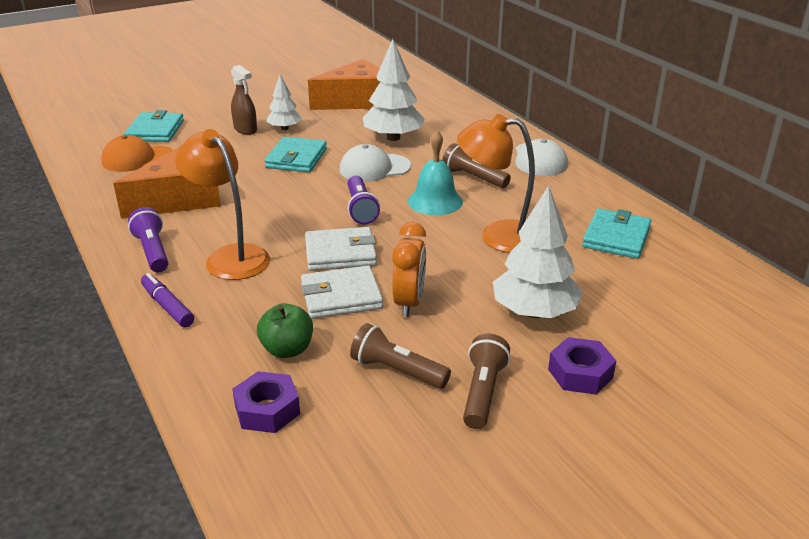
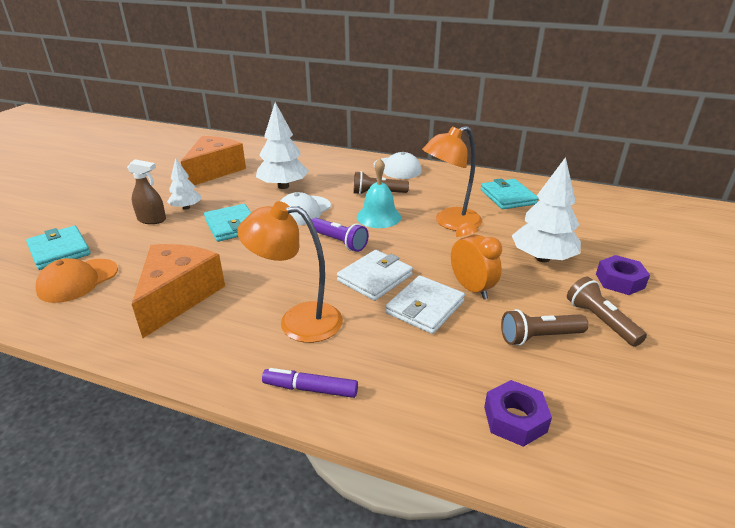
camera: 40 degrees left, 0 degrees up
(152, 251) = (221, 351): purple flashlight -> none
(287, 349) = (453, 366): green apple -> none

